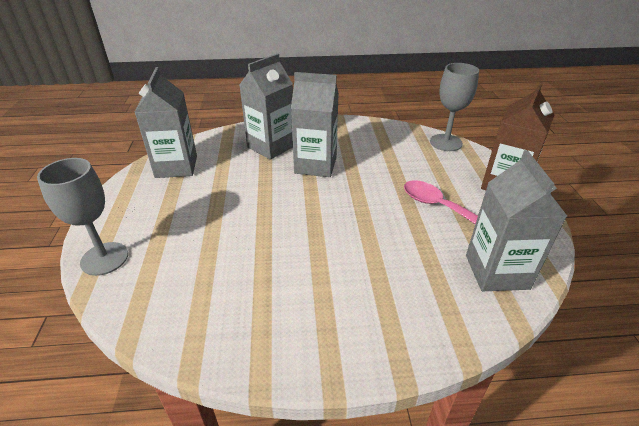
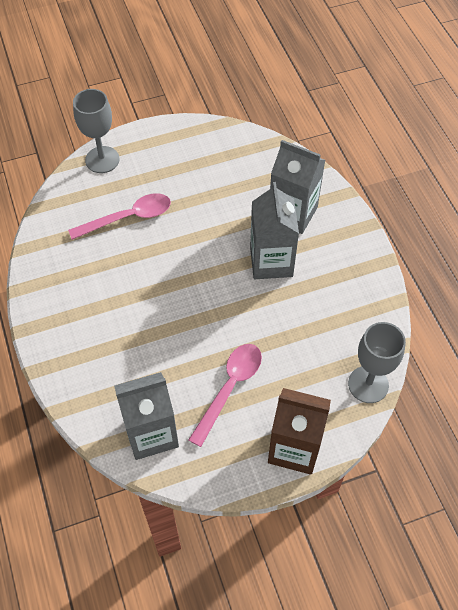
camera: 75 degrees right, 20 degrees up
(176, 167) = (230, 151): grey carton -> none
(208, 248) = (128, 218): none -> pink spoon

